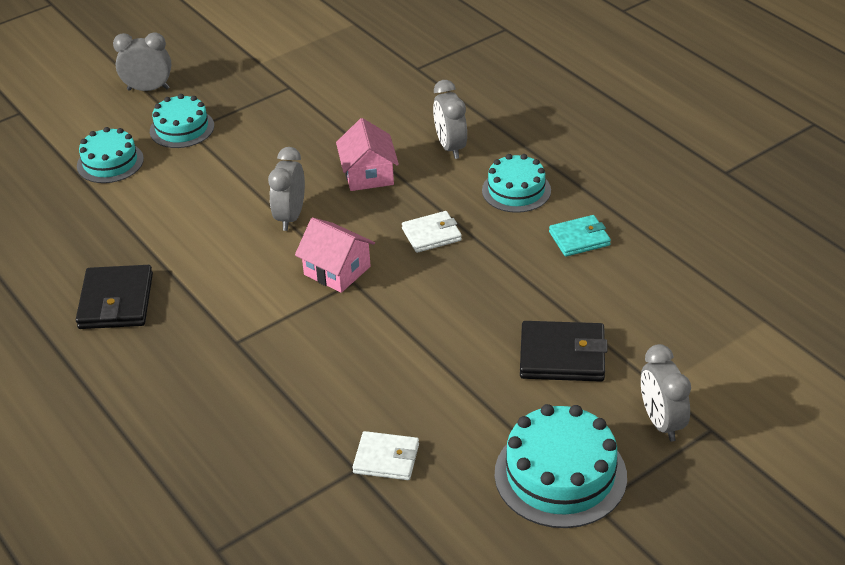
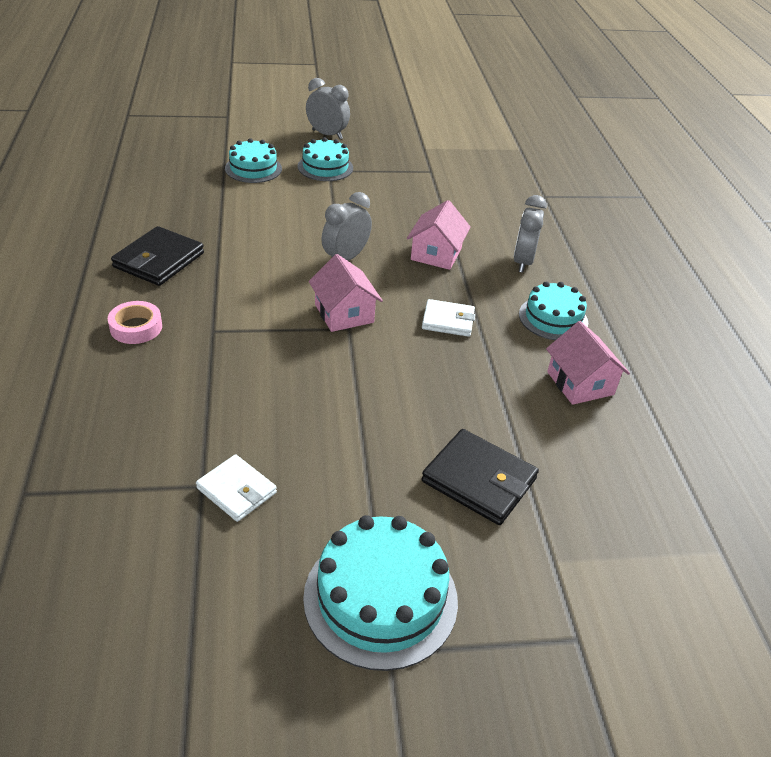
camera: 25 degrees right, 0 degrees up
(163, 373) = (136, 327): none -> pink tape
(579, 238) = (580, 383): turquoise wallet -> pink house
(661, 422) = (528, 601): grey clock -> none

